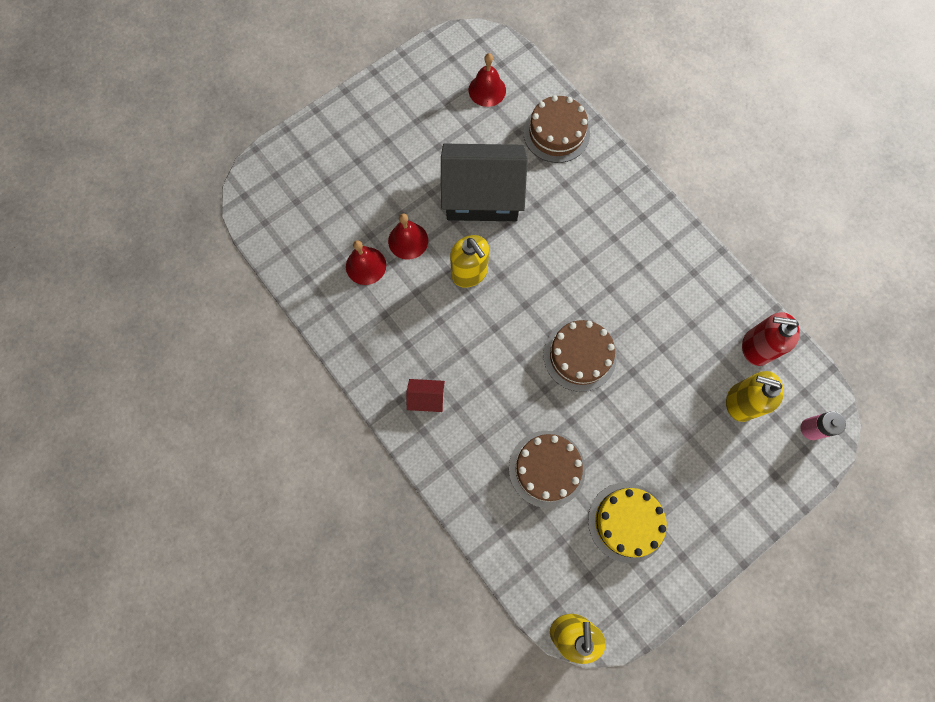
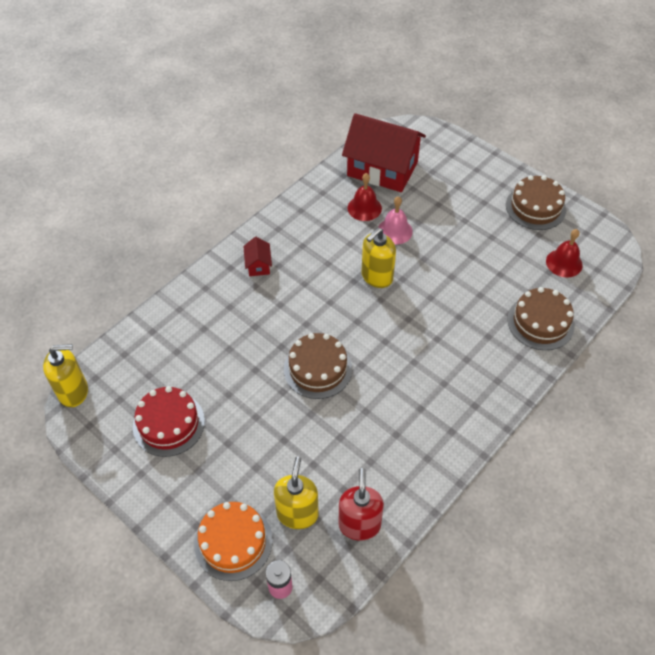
camera: 80 degrees right, 20 degrees down
(309, 233) = (382, 169): none -> red house
(408, 240) = (395, 231): red bell -> pink bell
(482, 196) = (453, 275): black house -> none
(547, 468) = (210, 356): brown cake -> brown cake (535, 207)
(626, 522) = (169, 424): yellow cake -> red cake
(764, 467) = (233, 541): none -> orange cake

